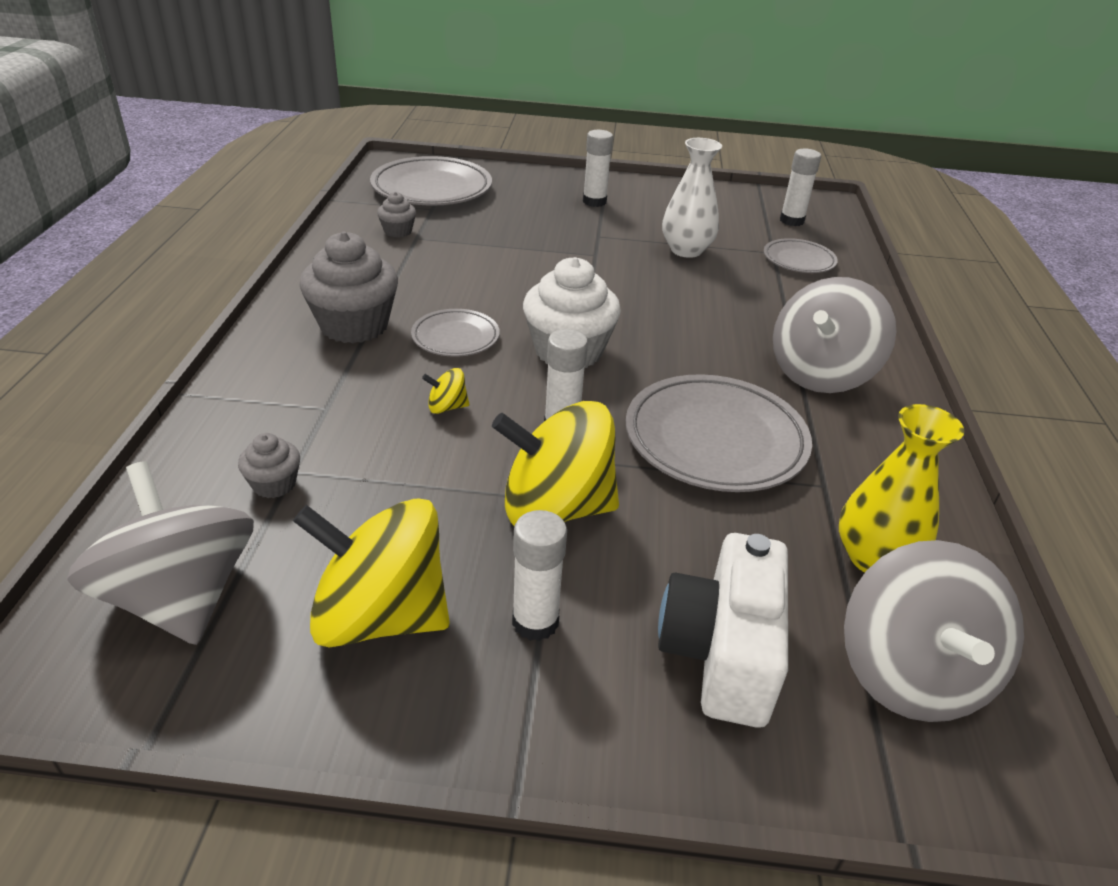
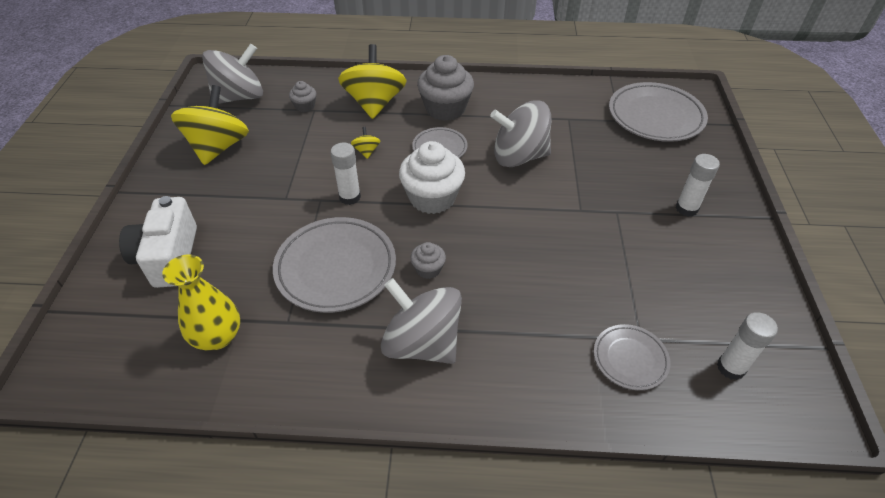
camera: 90 degrees right, 10 degrees up
(398, 231) = (574, 109): grey cupcake -> grey cupcake (428, 269)
(535, 622) = (204, 193): white glue stick -> none
(555, 508) = (279, 197): yellow spinning top -> yellow spinning top (374, 103)
(686, 250) = (614, 269): white vase -> none
(721, 652) = (168, 257): white camera -> white camera turned 105 degrees counterclockwise
(910, 673) = (133, 335): grey spinning top -> grey spinning top (519, 156)

